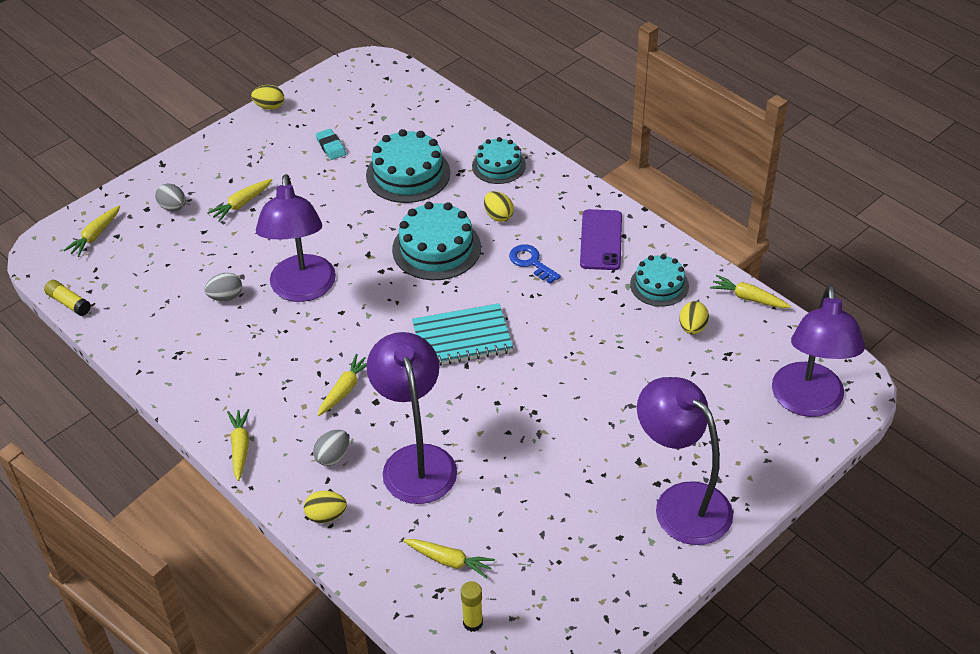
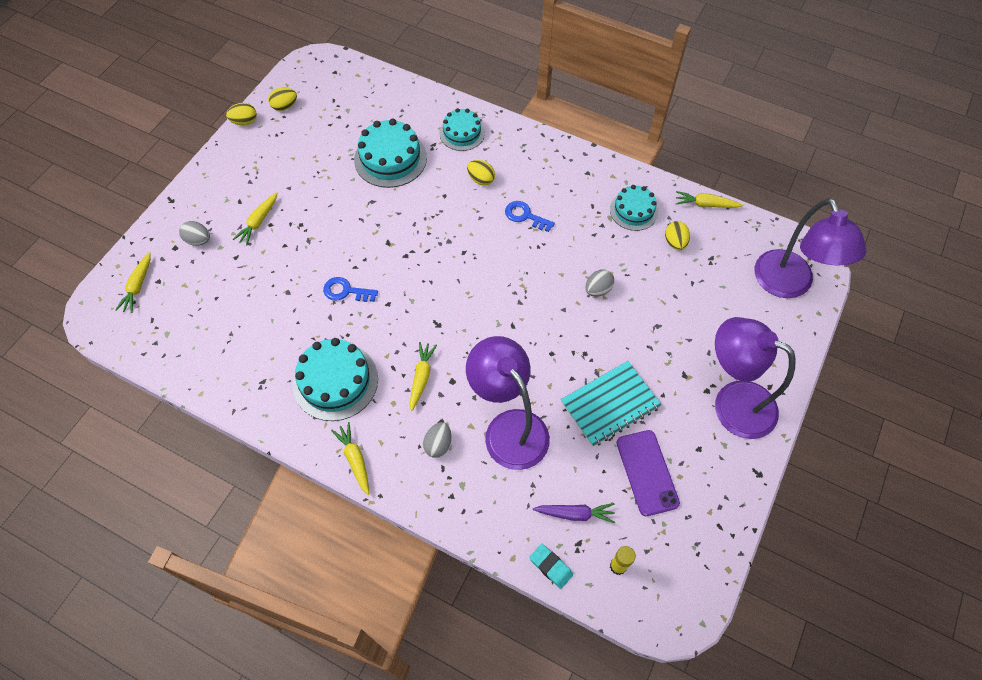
camera: 20 degrees left, 15 degrees up
(69, 303) = (141, 360): yellow glue stick -> none
(226, 297) = (281, 316): grey egg -> grey egg (598, 290)
(302, 289) = (346, 291): purple lamp -> blue key
(326, 516) = (456, 503): yellow egg -> yellow egg (285, 106)
(331, 147) = (314, 148): turquoise eraser -> turquoise eraser (551, 566)
(436, 248) = (443, 222): turquoise cake -> turquoise cake (335, 381)
(449, 561) = (575, 514): yellow carrot -> purple carrot
(462, 338) = (499, 301): turquoise notebook -> turquoise notebook (610, 404)
(601, 240) = (572, 181): purple phone -> purple phone (647, 472)

